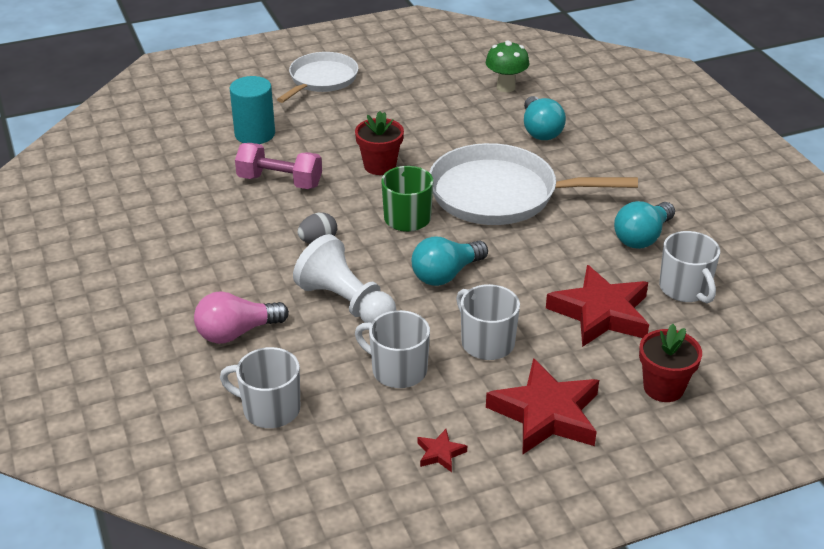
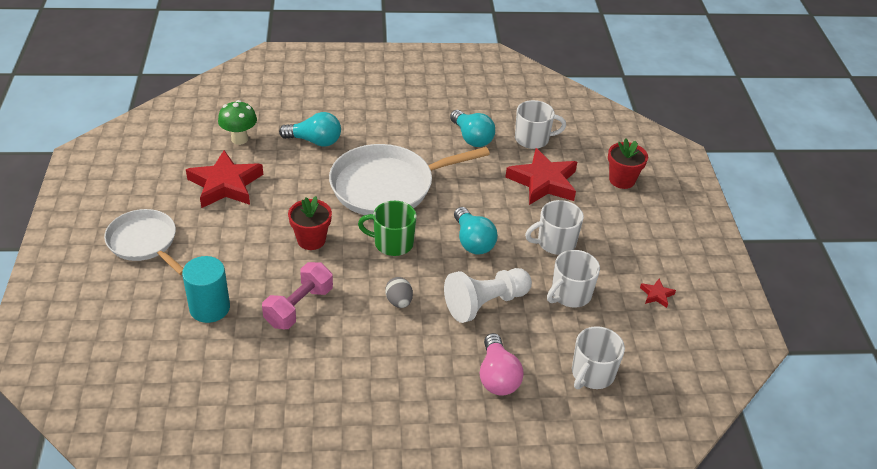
camera: 75 degrees left, 5 degrees up
(500, 194) = (387, 186): white pan -> white pan turned 45 degrees clockwise
(546, 414) = (632, 236): red star -> red star (225, 185)

